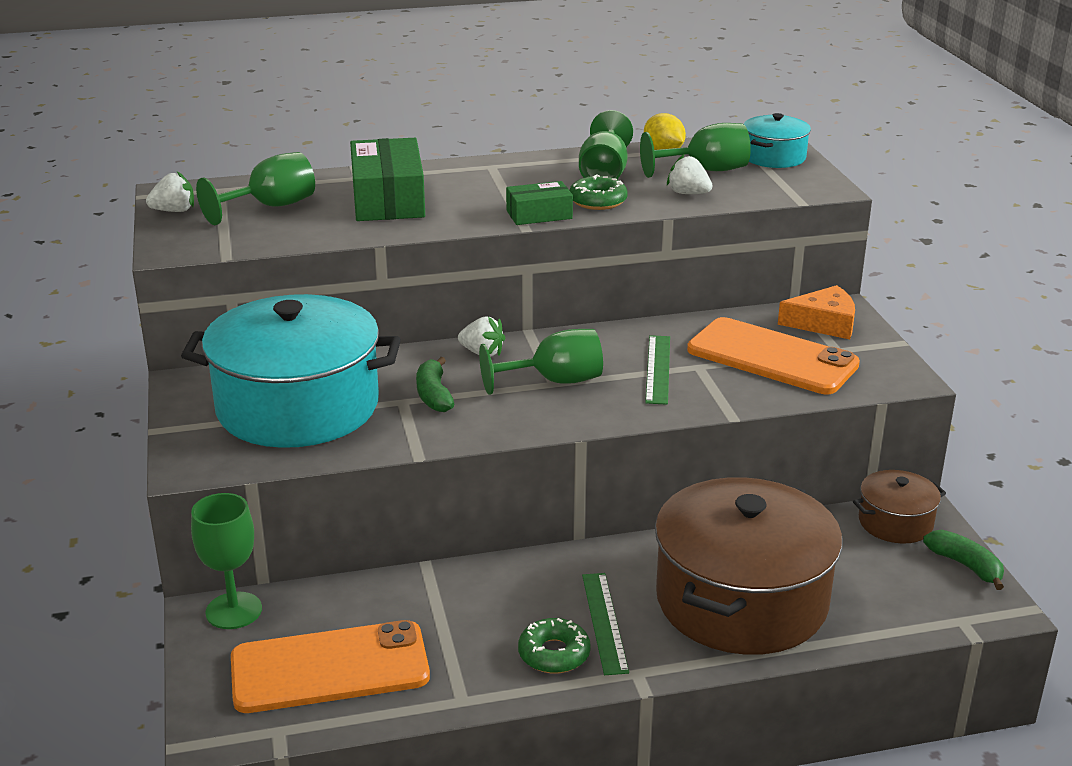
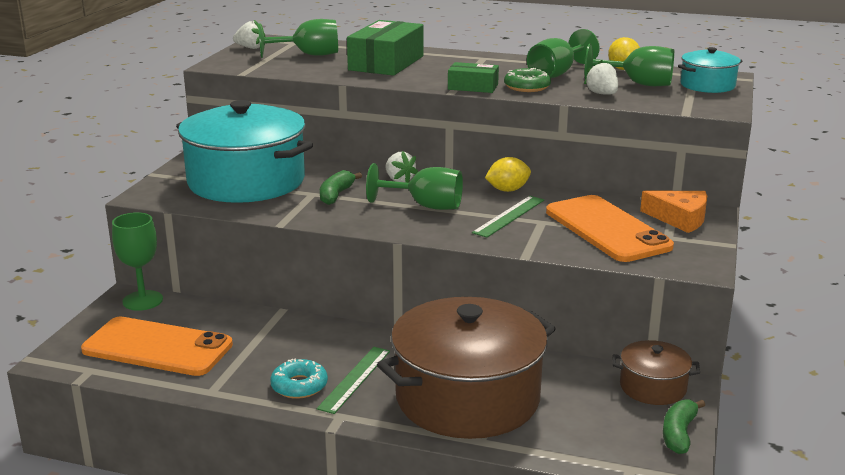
camera: 30 degrees right, 5 degrees down
(554, 654) = (299, 386): green donut -> turquoise donut
(617, 334) = (507, 190): none -> yellow lemon
(965, 566) = (679, 434): green banana -> green banana turned 150 degrees counterclockwise

